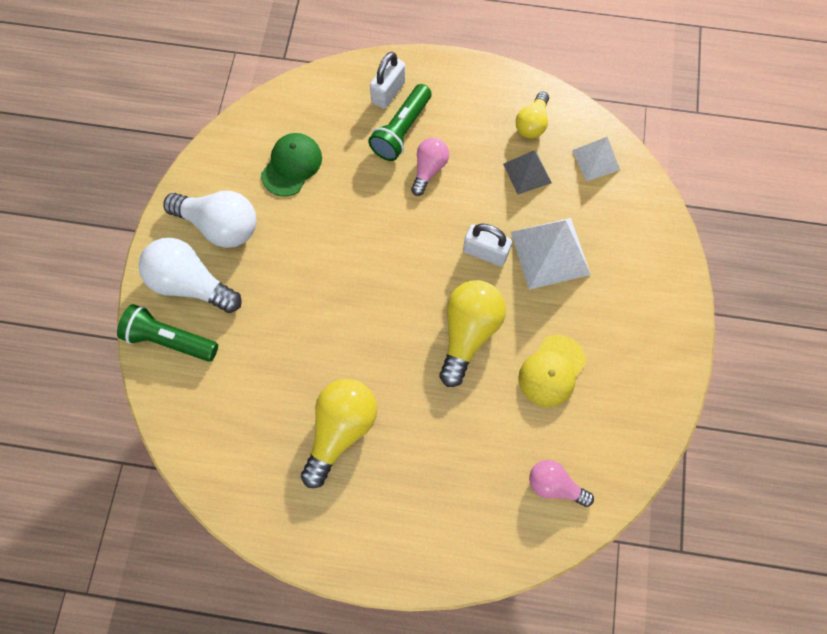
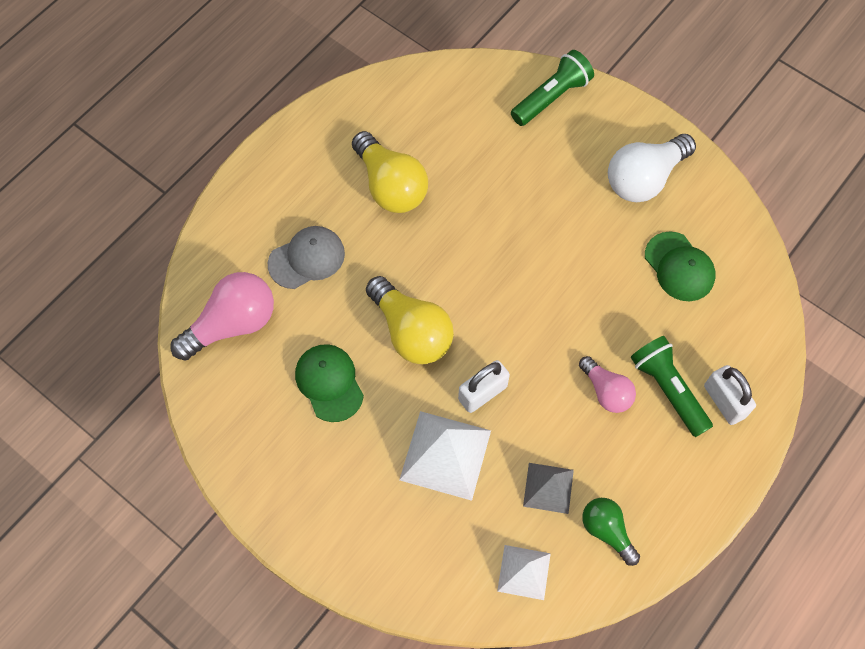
camera: 120 degrees right, 5 degrees down
(191, 283) = (597, 133): white light bulb -> none
(455, 460) = (307, 258): none -> grey cap
(532, 123) = (607, 531): yellow light bulb -> green light bulb
(551, 371) = (329, 383): yellow cap -> green cap
(554, 485) = (232, 324): pink light bulb -> pink light bulb, size x1.66

